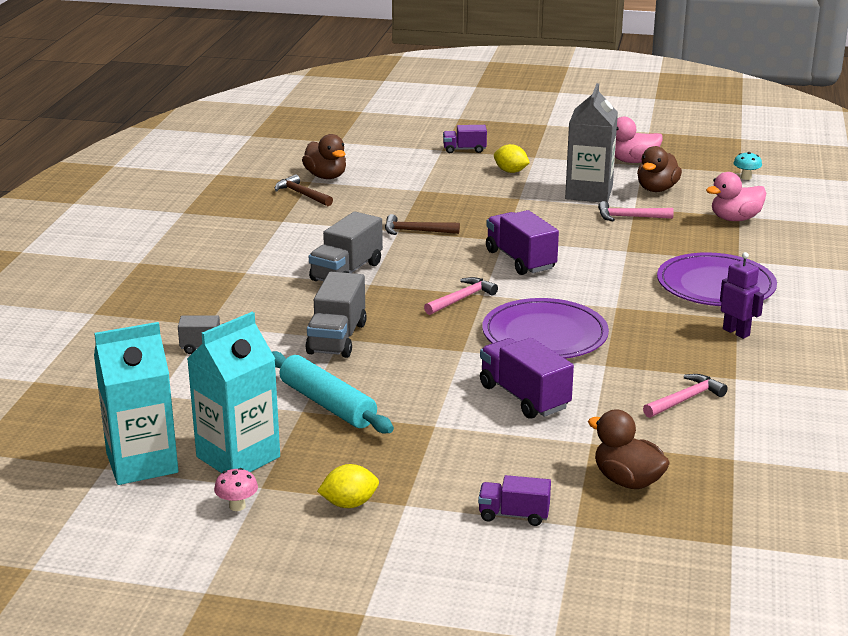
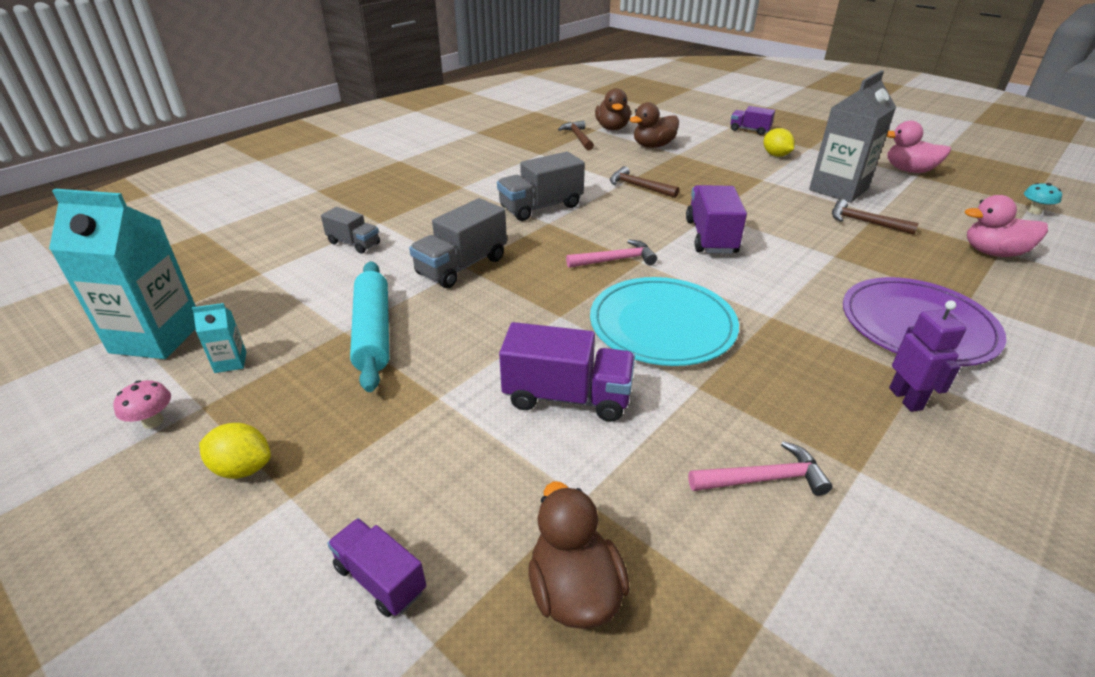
camera: 30 degrees right, 10 degrees up
(238, 457) = (230, 362): turquoise carton -> turquoise carton, size x0.42
(524, 397) = (567, 397): purple truck -> purple truck turned 105 degrees clockwise
(544, 334) = (662, 325): purple plate -> turquoise plate
(630, 217) = (865, 222): pink hammer -> brown hammer
(657, 189) = (916, 201): brown duck -> brown duck (653, 146)

